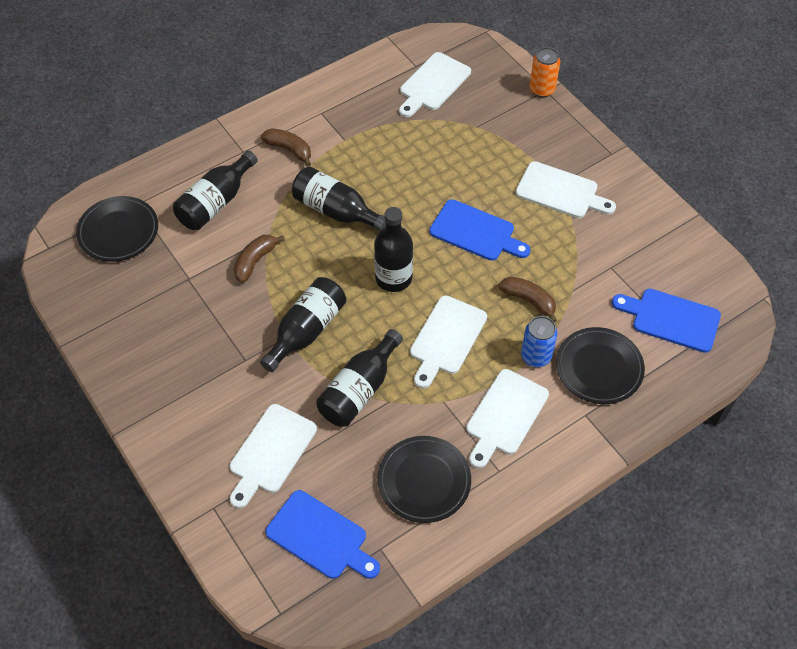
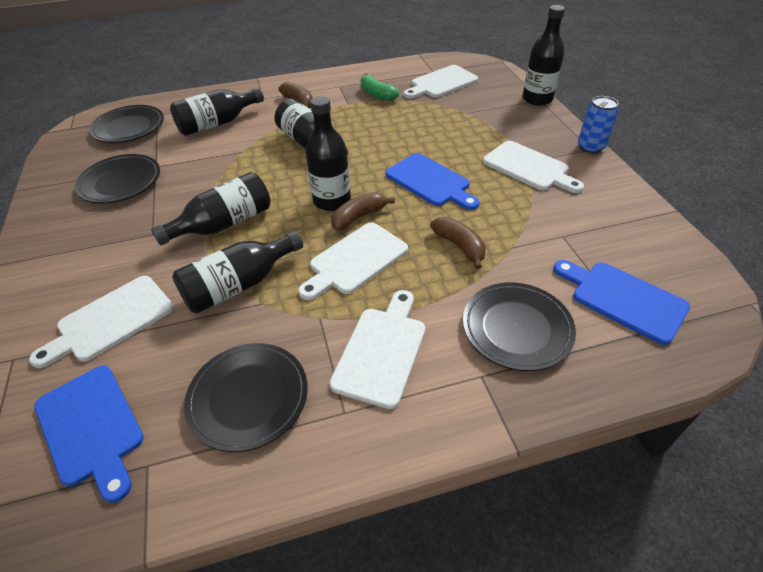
camera: 20 degrees right, 10 degrees down
(167, 308) = (120, 182): none -> black plate
(255, 261) = (218, 165): brown banana -> brown banana (358, 217)
(370, 118) = (377, 94): none -> green banana
(505, 415) = (381, 351): white cutting board -> white cutting board turned 150 degrees clockwise
(536, 356) = (445, 299): blue can -> blue can (590, 147)
(542, 90) = (537, 99): orange can -> black bottle

